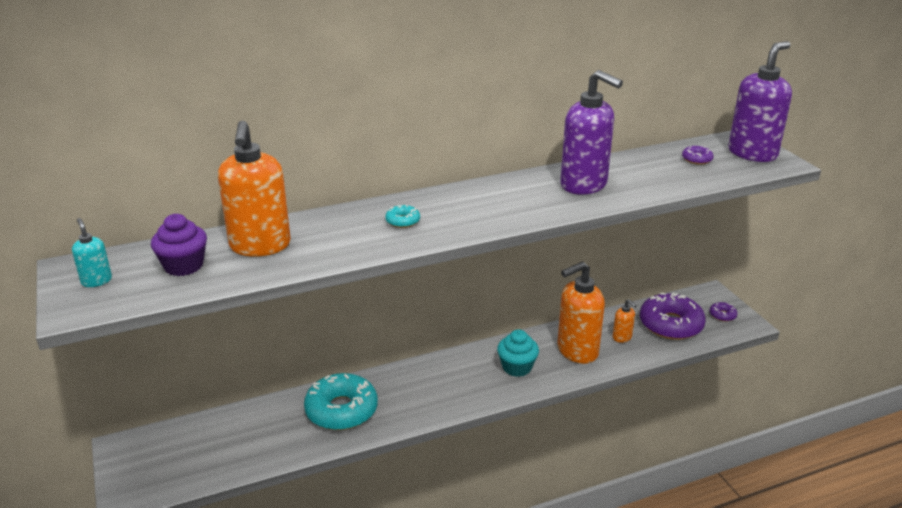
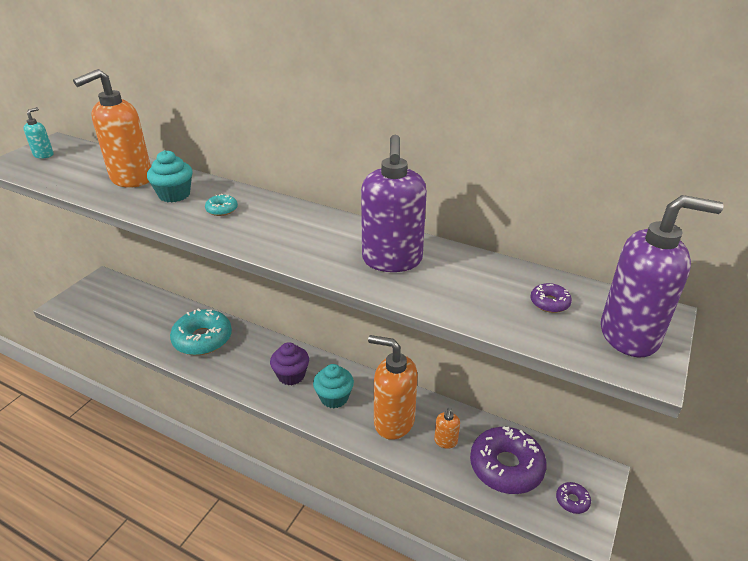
camera: 50 degrees right, 5 degrees up
(184, 266) = (83, 169): purple cupcake -> purple cupcake (291, 375)
(335, 234) = (174, 195): none -> turquoise cupcake

